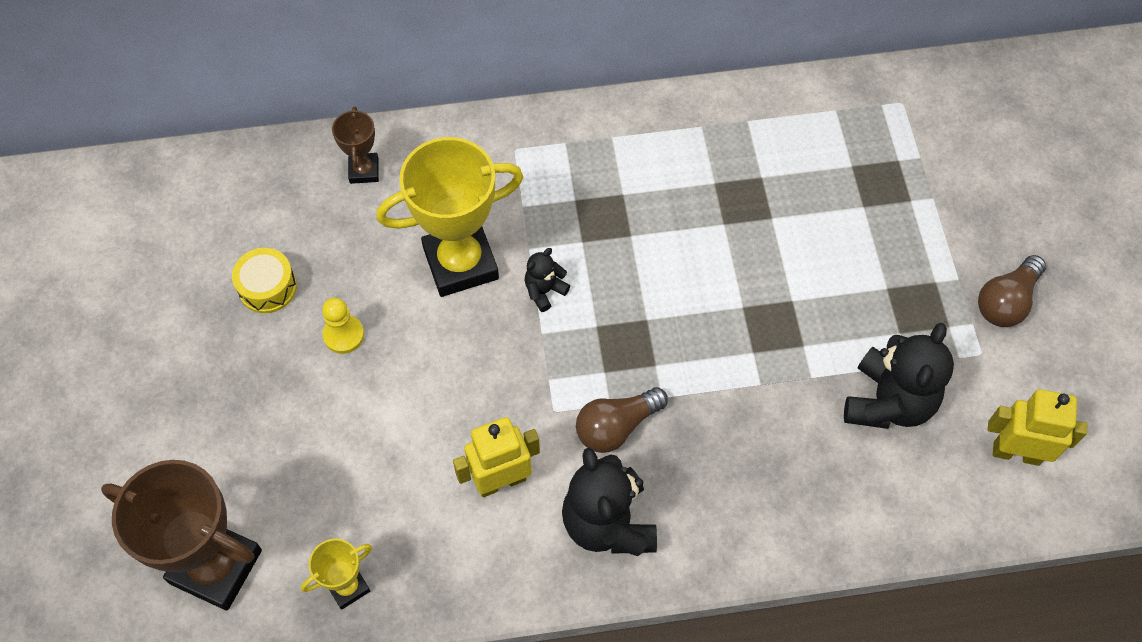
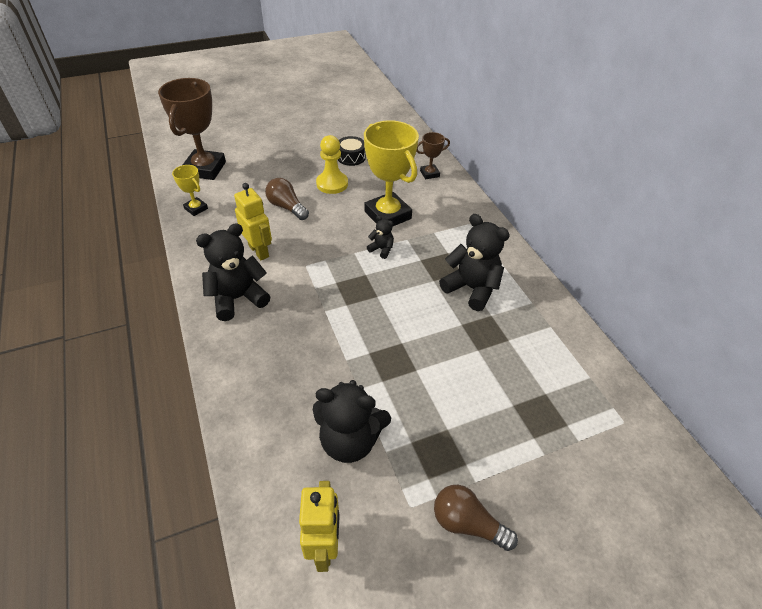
camera: 75 degrees right, 15 degrees down
(267, 287) = (351, 157): yellow drum -> black drum
(343, 335) = (332, 184): yellow pawn -> yellow pawn, size x1.50
(616, 427) = (300, 293): brown light bulb -> brown light bulb (287, 207)
(658, 191) = (471, 288): none -> black teddy bear

